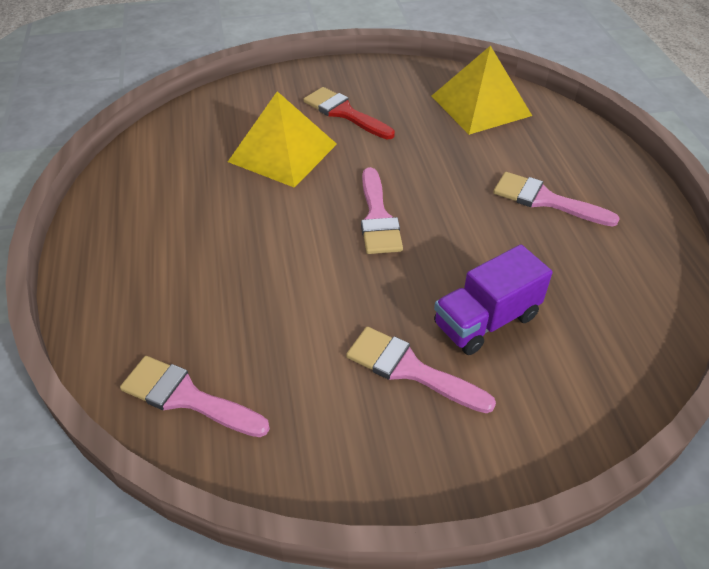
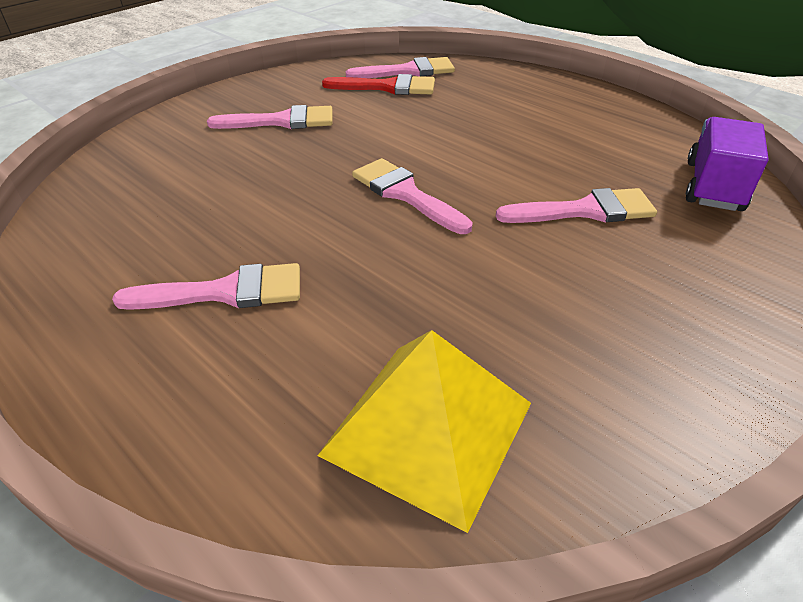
camera: 145 degrees right, 5 degrees down
(282, 152) = (585, 210): yellow pyramid -> pink brush
(344, 113) = (603, 295): red brush -> red brush (387, 87)
(486, 320) = (239, 162): purple truck -> purple truck (713, 186)

